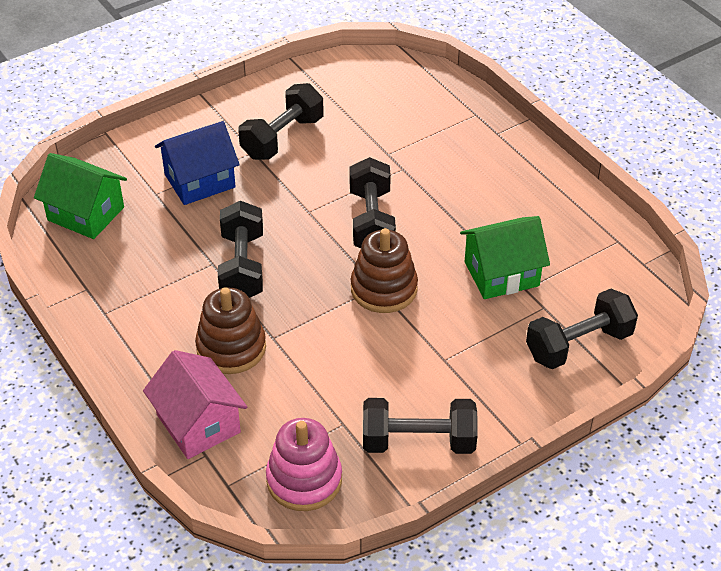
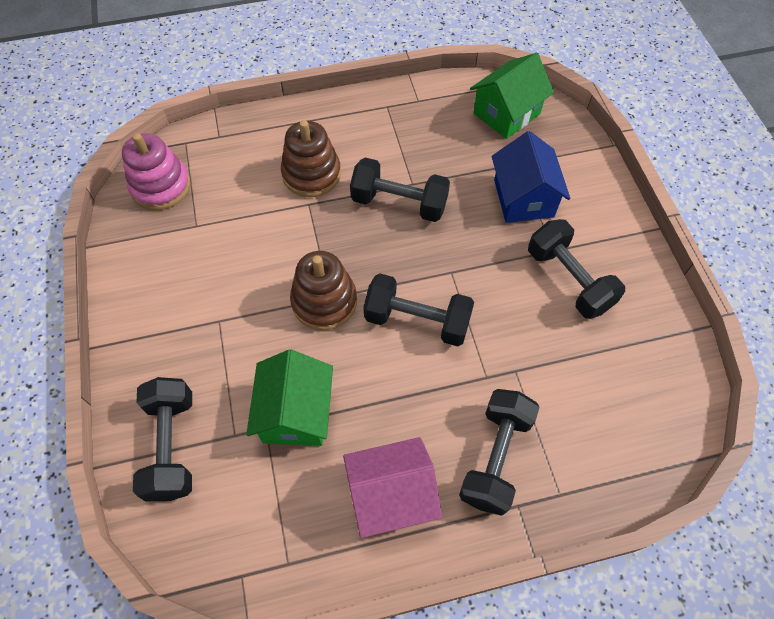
camera: 110 degrees right, 15 degrees up
(198, 424) = (248, 138): pink house -> pink house (391, 495)
(418, 442) = (148, 270): black dumbbell -> black dumbbell (495, 457)

